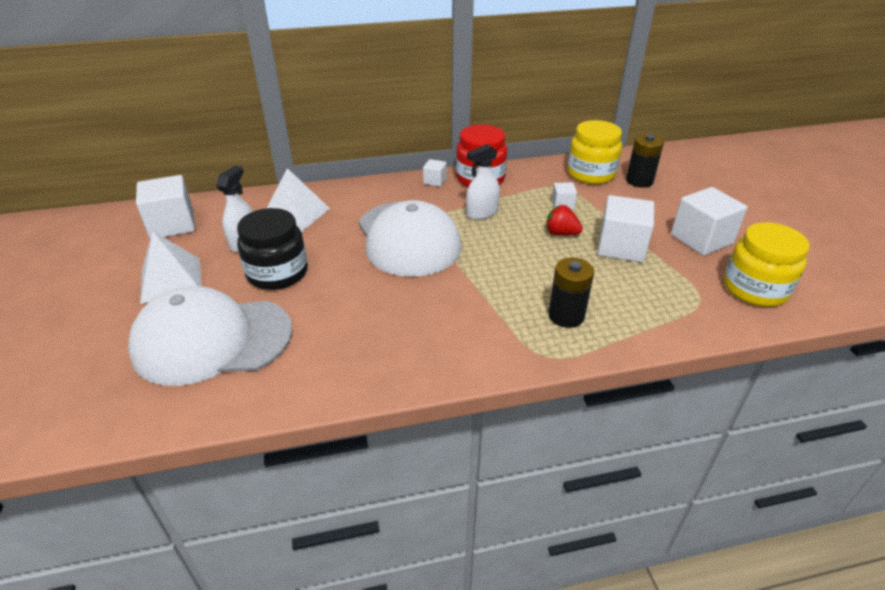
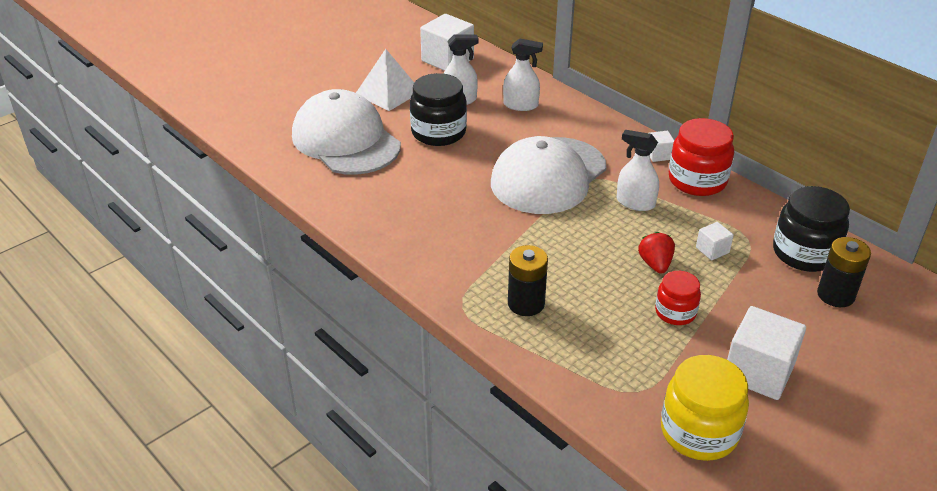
camera: 60 degrees right, 0 degrees up
(295, 214) = (521, 105): white pyramid -> white spray bottle
(591, 174) = (804, 253): yellow jar -> black jar
(621, 247) = (675, 312): white cube -> red jar

